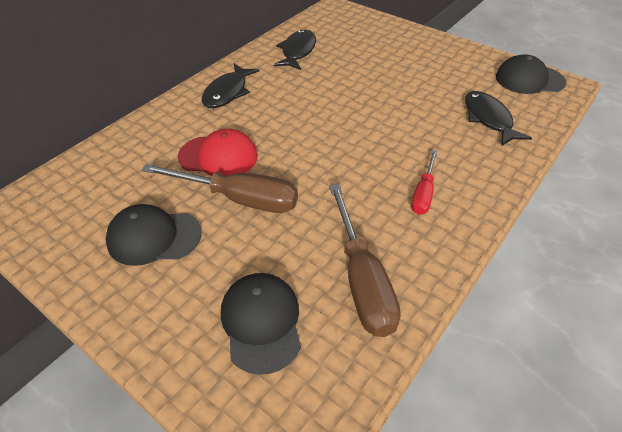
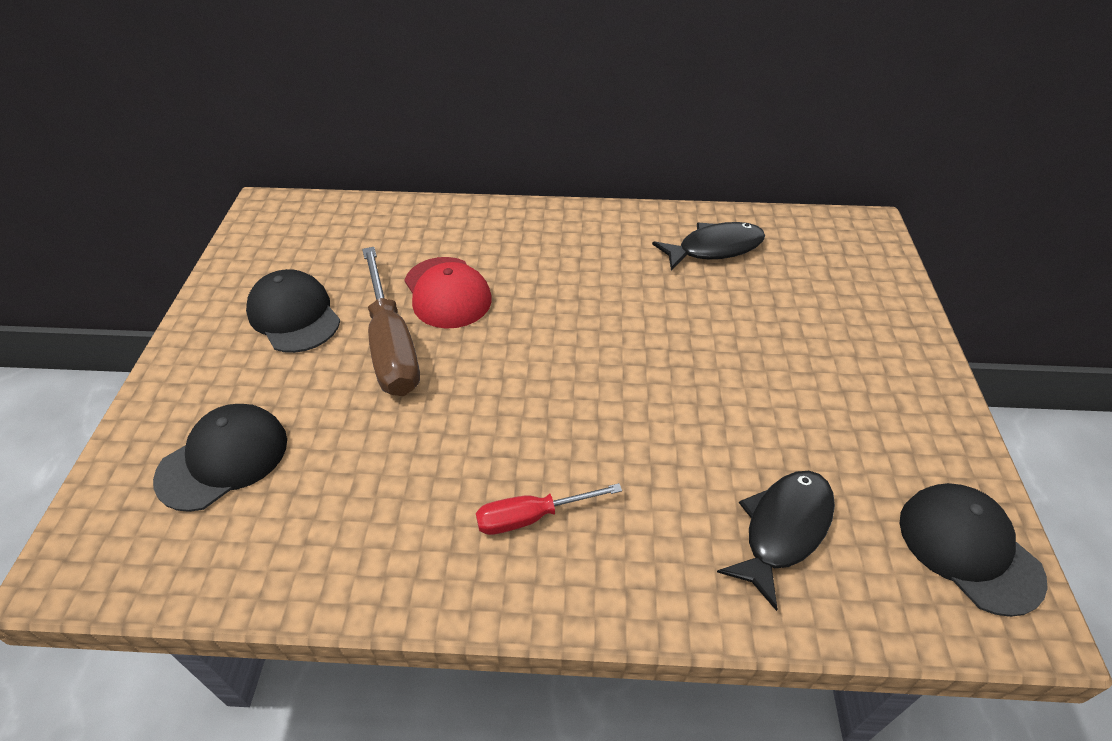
camera: 55 degrees right, 0 degrees up
(227, 92) = (565, 238): black fish -> none
(362, 279) = (332, 519): brown screwdriver -> none

